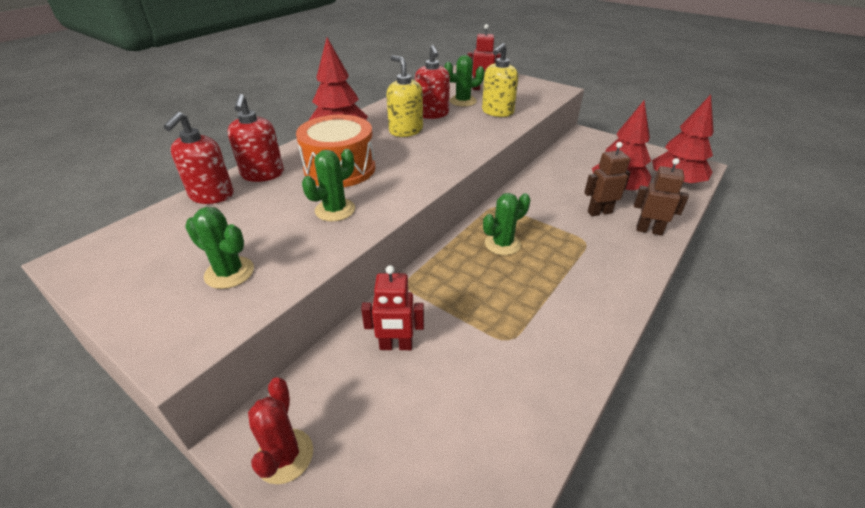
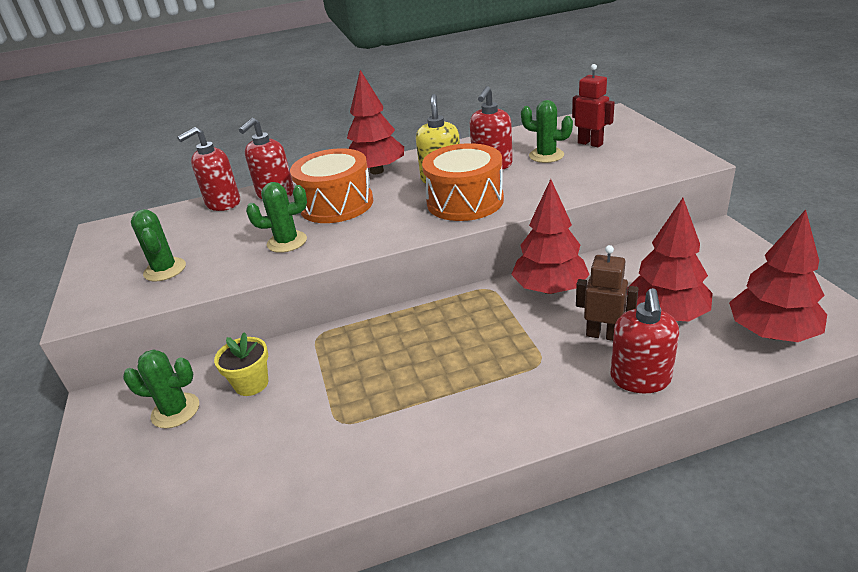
camera: 40 degrees right, 5 degrees down
(284, 456) = (105, 425): red cactus -> none
(396, 346) = (251, 384): red robot -> yellow flower pot
(448, 143) = (465, 201): none -> orange drum
(497, 112) = (568, 176): yellow soap dispenser -> none
(502, 244) = (446, 331): green cactus -> green cactus (175, 411)
(534, 194) = (549, 289): none -> red tree
(649, 230) = (640, 379): brown robot -> red soap dispenser

